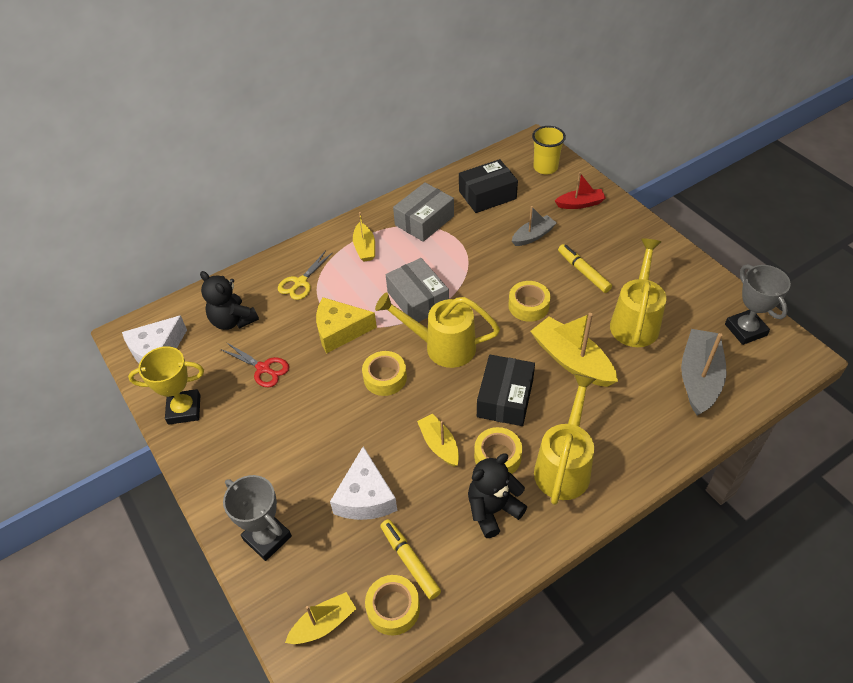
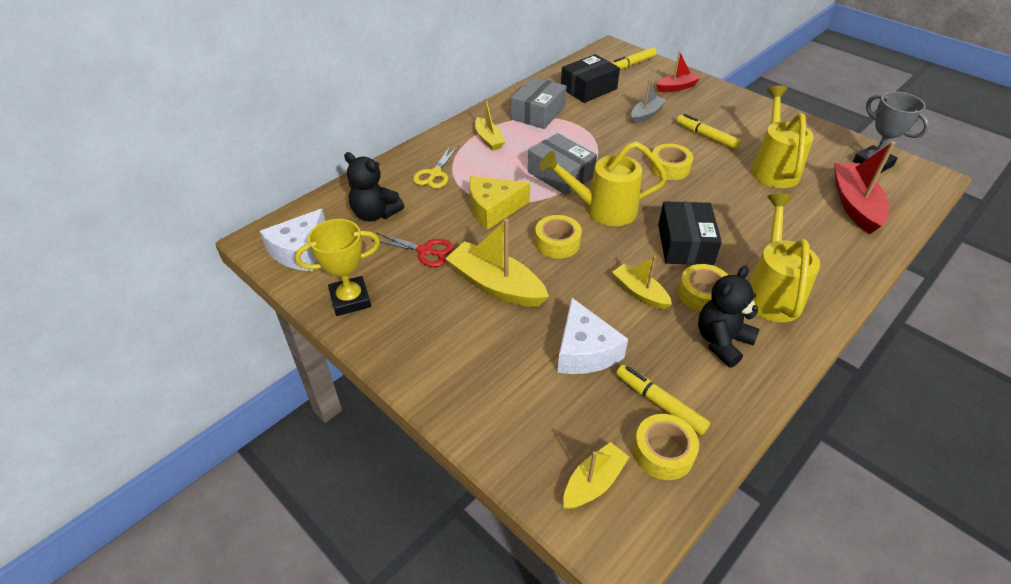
camera: 15 degrees left, 5 degrees down
(267, 538) = (493, 407): grey trophy -> none
(545, 167) = (632, 64): yellow cup -> yellow marker
(571, 360) = (732, 205): yellow boat -> yellow boat (496, 285)
(699, 378) = (854, 205): grey boat -> red boat

